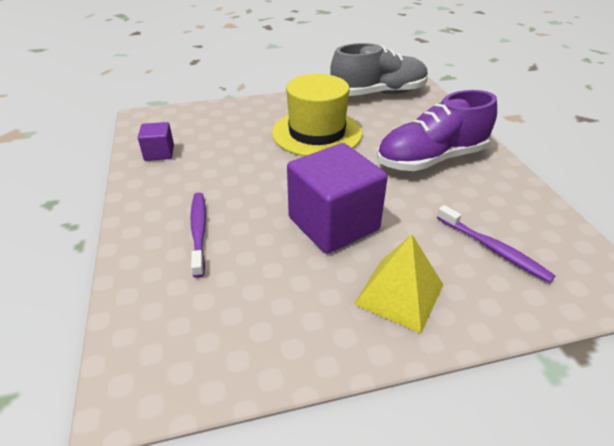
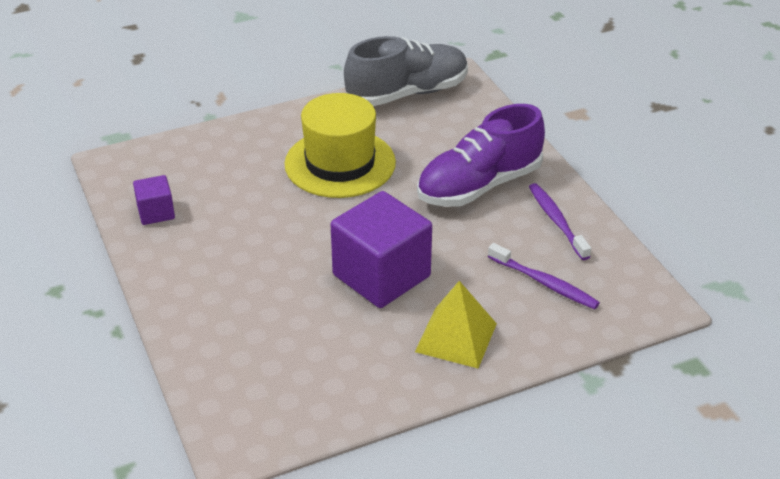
camera: 10 degrees left, 0 degrees up
(199, 232) = (241, 301): purple toothbrush -> purple toothbrush (556, 221)

